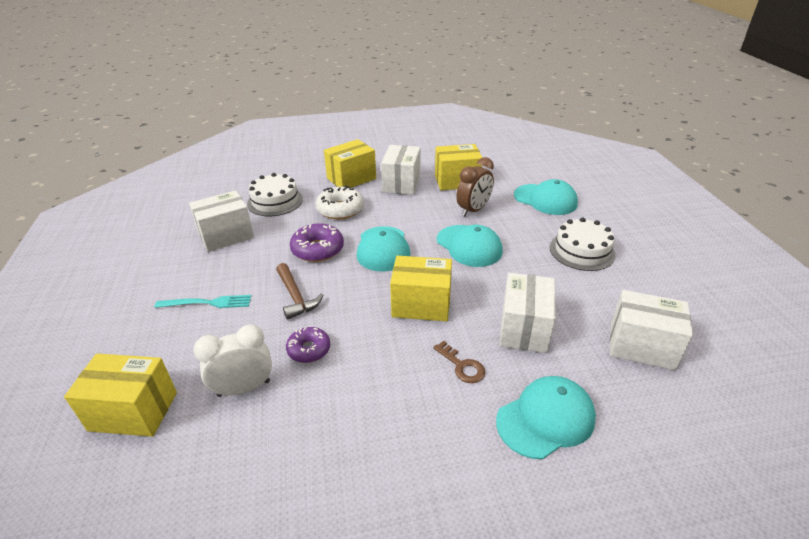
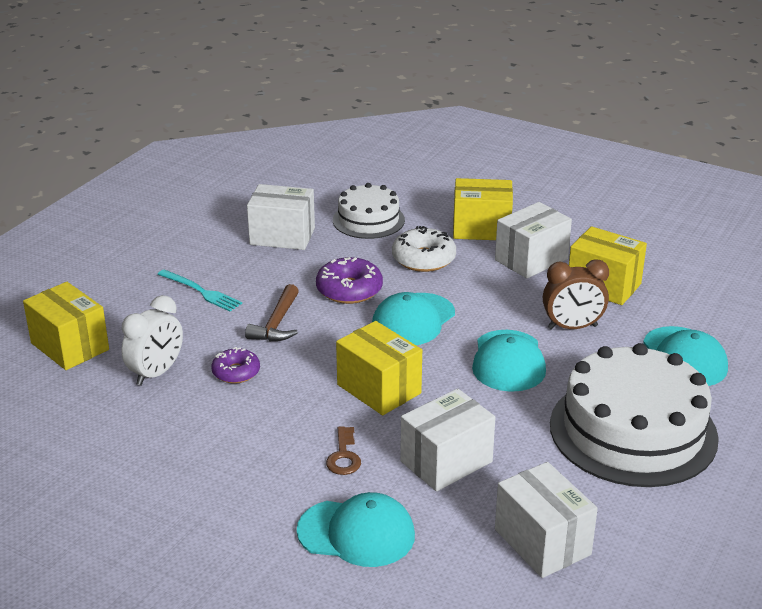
camera: 40 degrees right, 5 degrees down
(244, 388) = (156, 373): white clock -> white clock turned 105 degrees clockwise
(582, 251) = (633, 431): white cake -> white cake, size x1.79

